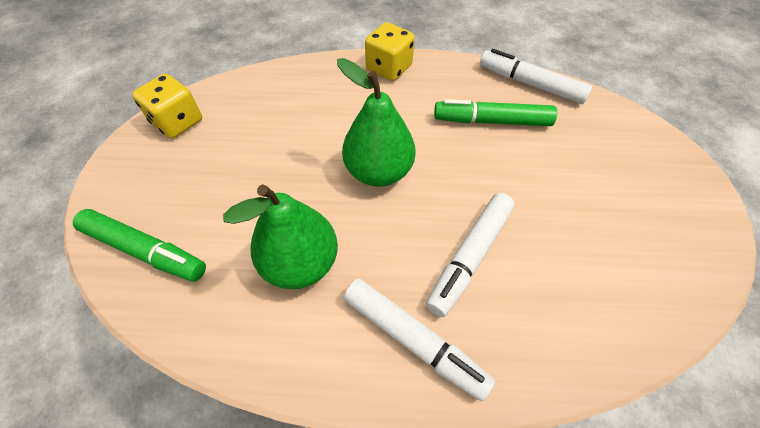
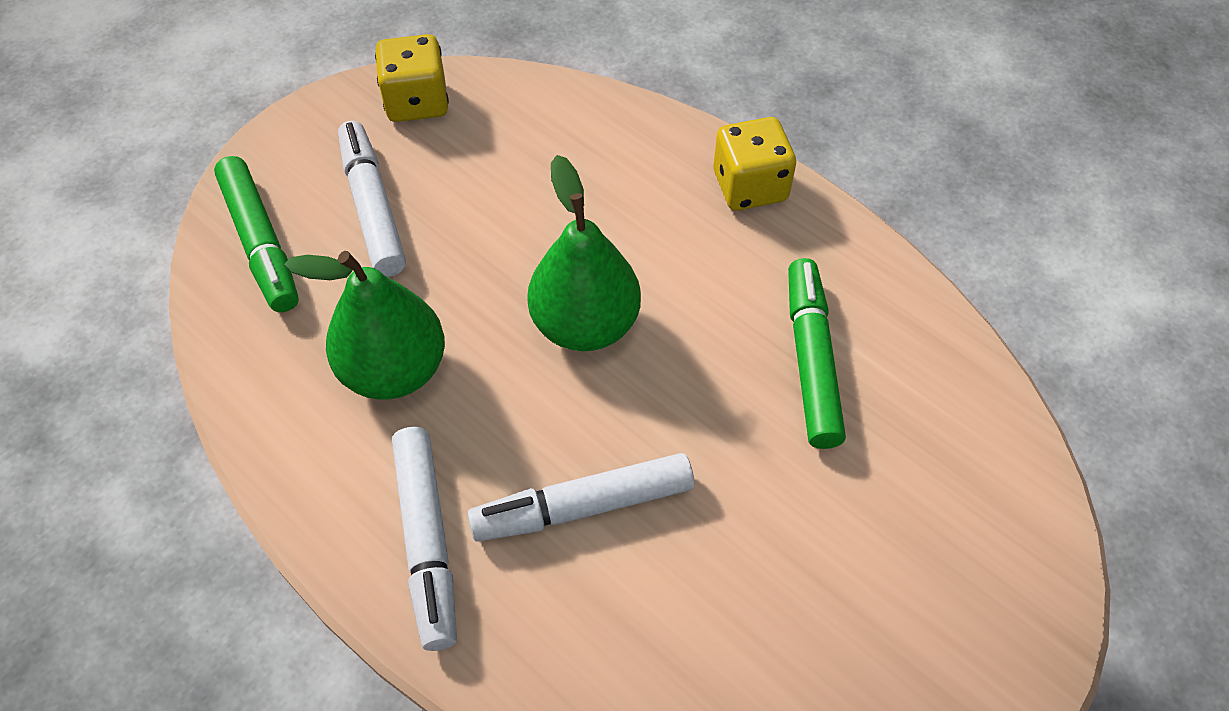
camera: 40 degrees right, 0 degrees up
(492, 121) = (811, 360): green marker -> green marker turned 45 degrees clockwise
(530, 84) = (938, 345): white marker -> white marker (373, 207)

